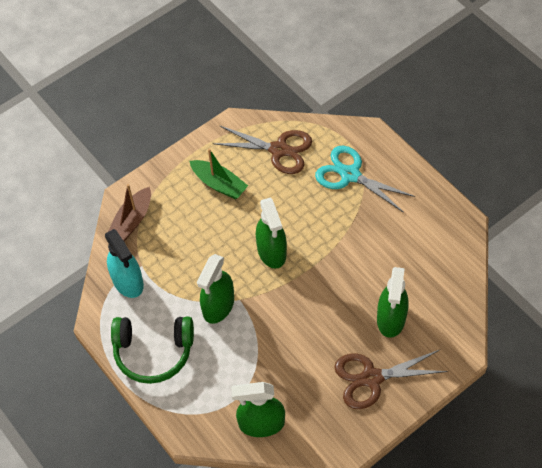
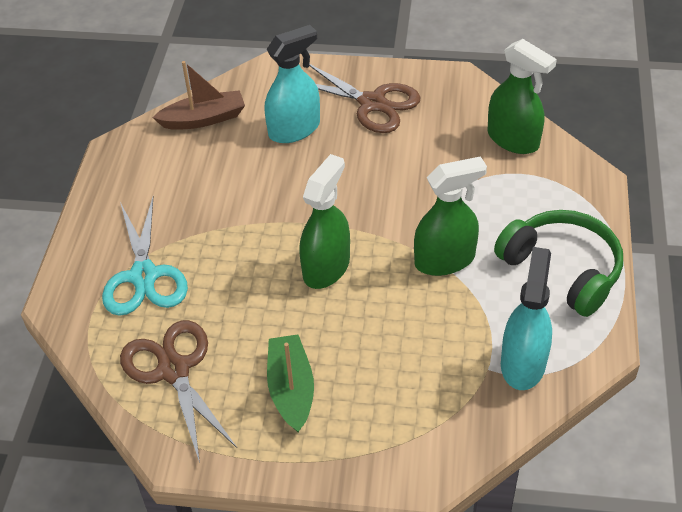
camera: 135 degrees left, 10 degrees down
(132, 221) = (446, 434): brown boat -> brown boat (204, 119)
(391, 319) = (294, 129): green spray bottle -> turquoise spray bottle

